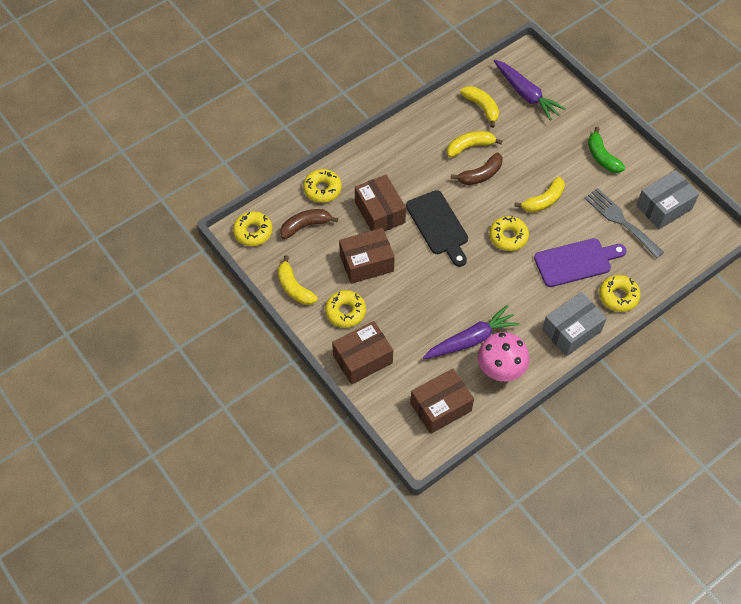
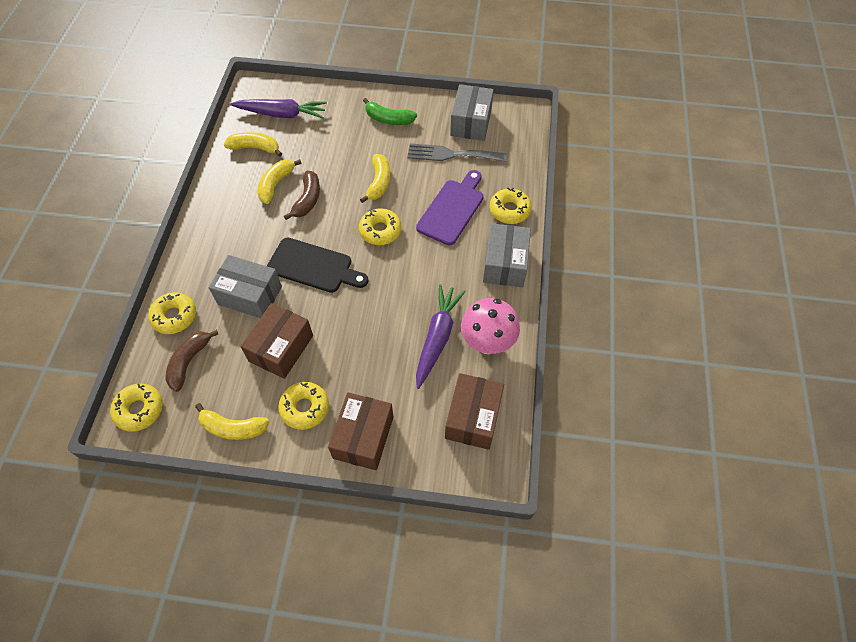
camera: 45 degrees left, 0 degrees up
(380, 212) = (250, 295): brown box -> grey box

